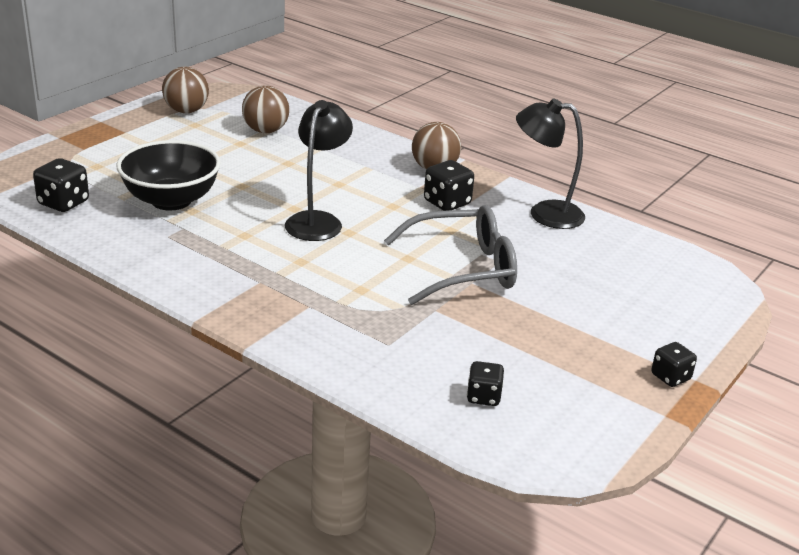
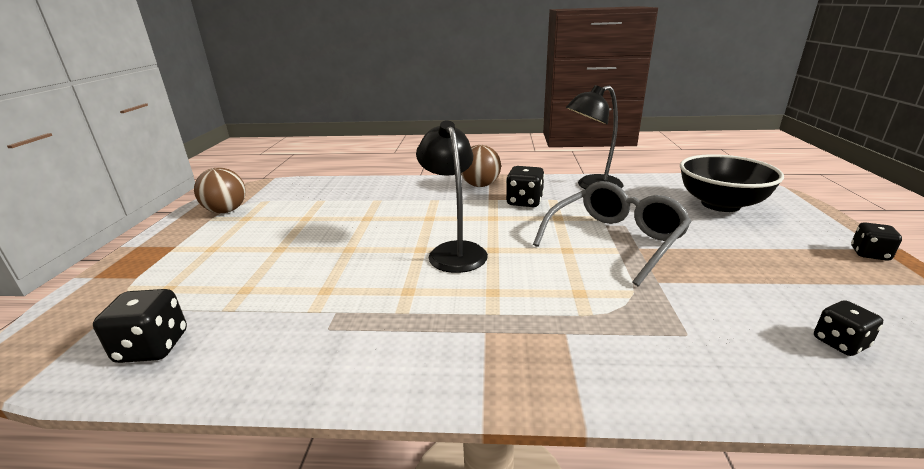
camera: 30 degrees left, 5 degrees down
(171, 200) = (291, 289): black bowl -> black bowl (720, 204)
(266, 131) = (318, 202): brown ball -> none

